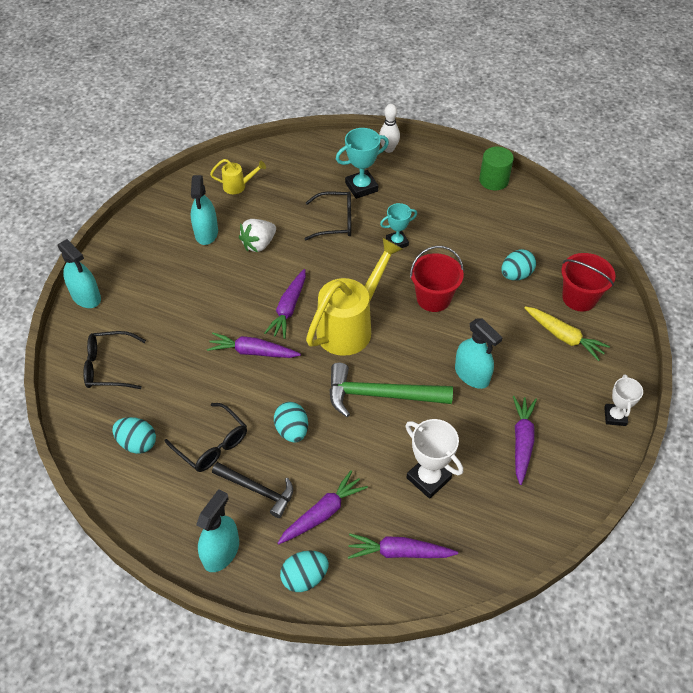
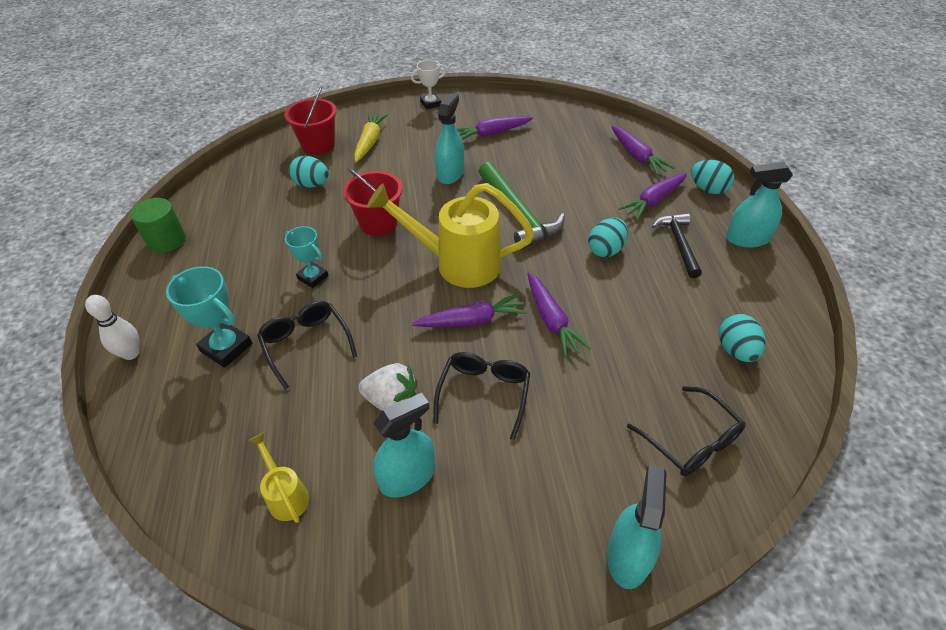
camera: 120 degrees left, 5 degrees down
(212, 444) = (675, 294): black glasses -> black glasses (484, 394)
(323, 513) = (653, 201): purple carrot -> purple carrot turned 60 degrees counterclockwise
(428, 478) = (567, 163): white trophy -> none

